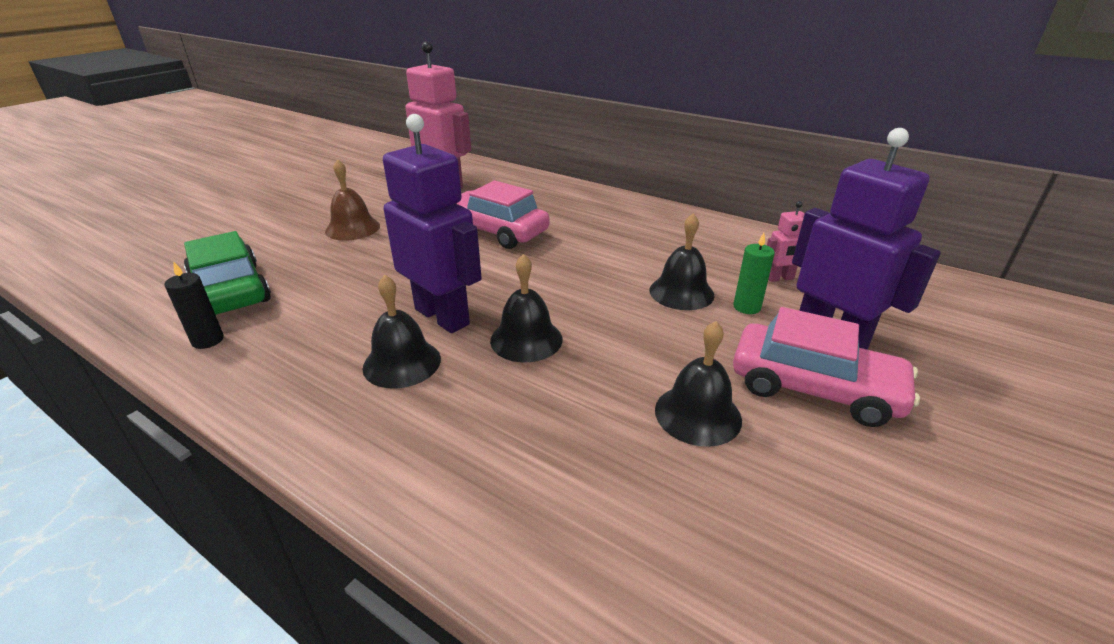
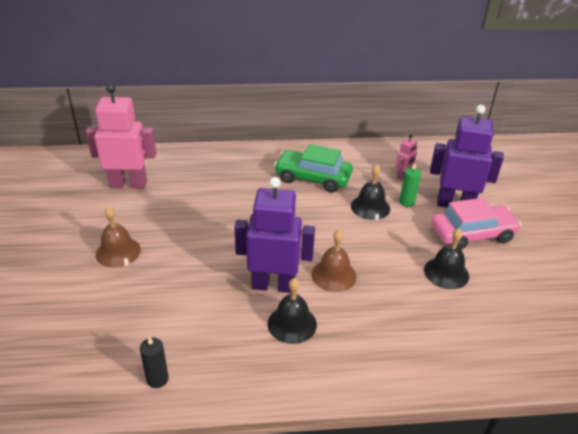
camera: 40 degrees left, 5 degrees up
(230, 290) = (110, 341): green car -> green car (313, 178)
(496, 231) = (221, 209): pink car -> none
(526, 339) = (334, 275): black bell -> brown bell

